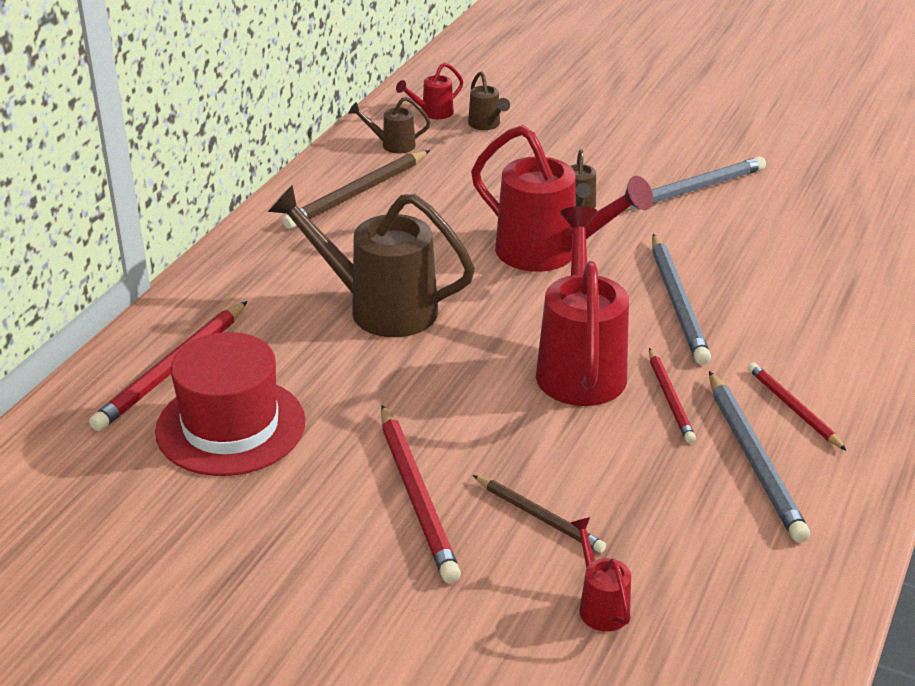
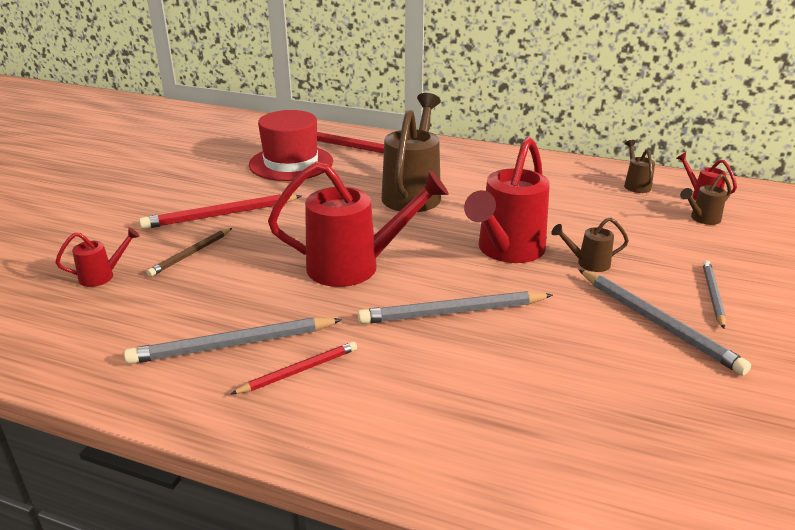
camera: 85 degrees right, 5 degrees down
(357, 193) = (556, 177): brown pencil -> none
(640, 154) = (713, 295): none -> grey pencil
(670, 398) = (314, 306): red pencil -> none

